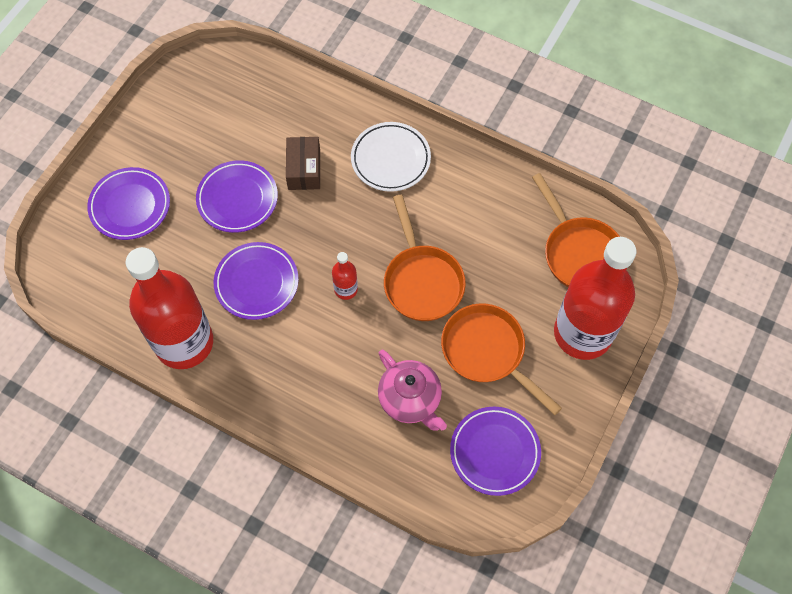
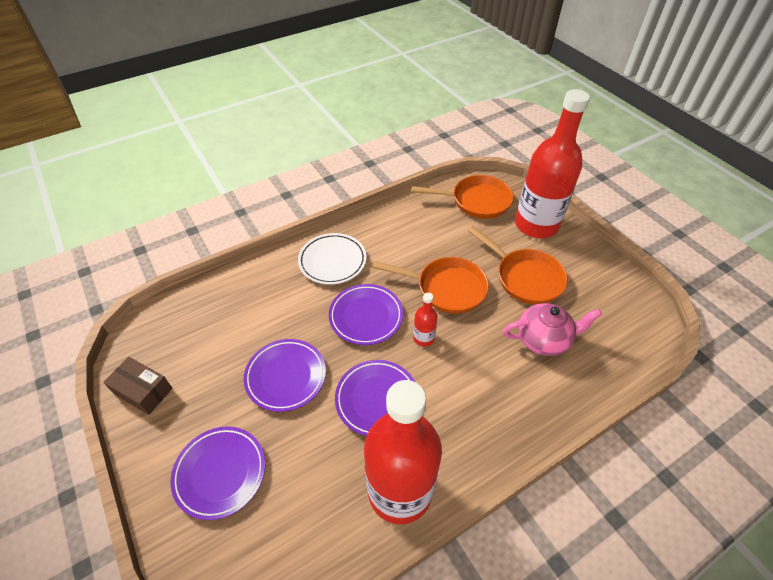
camera: 60 degrees left, 15 degrees down
(304, 169) = (297, 317): brown box -> brown box (143, 391)
(487, 352) = (525, 278): orange pan -> orange pan turned 120 degrees counterclockwise
(494, 452) = (608, 309): purple plate -> purple plate (366, 316)

